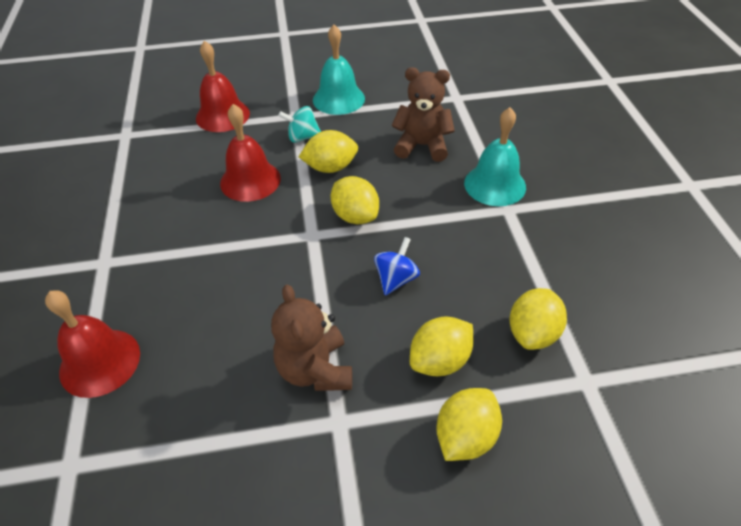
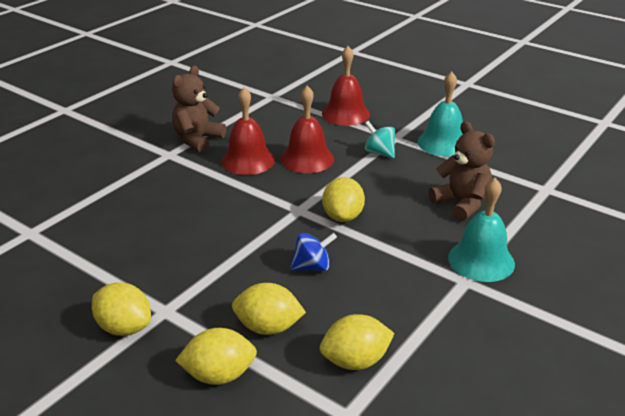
camera: 45 degrees right, 15 degrees down
(100, 362) = (102, 198): red bell -> red bell (248, 160)
(315, 369) = (192, 277): brown teddy bear -> brown teddy bear (198, 140)
(330, 167) = (370, 180): yellow lemon -> yellow lemon (124, 327)

